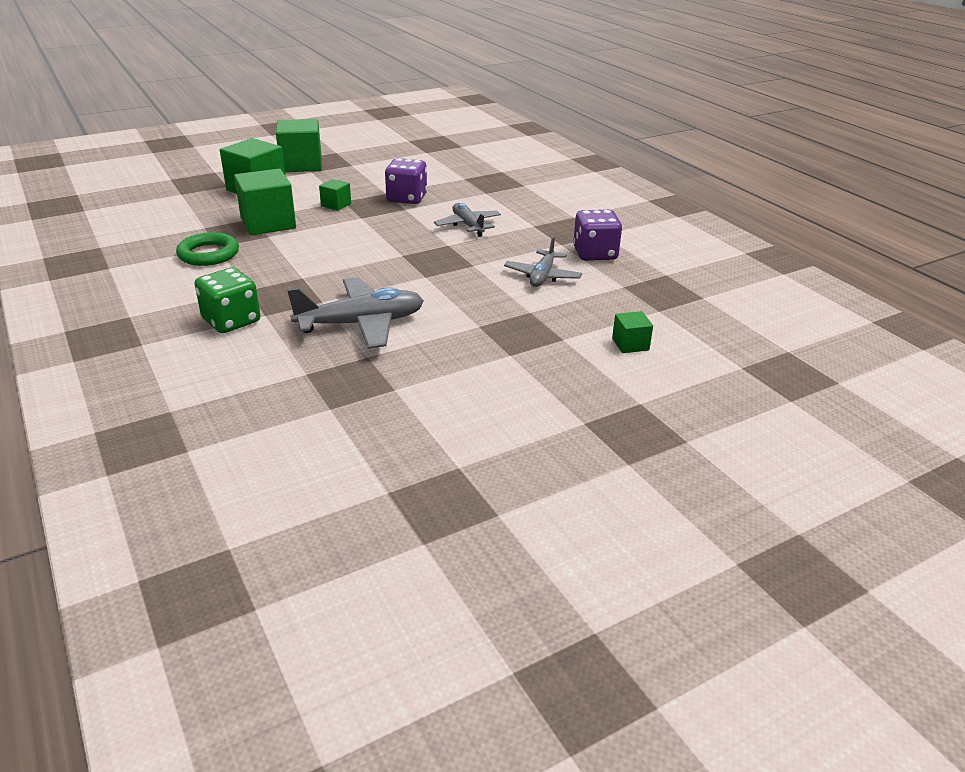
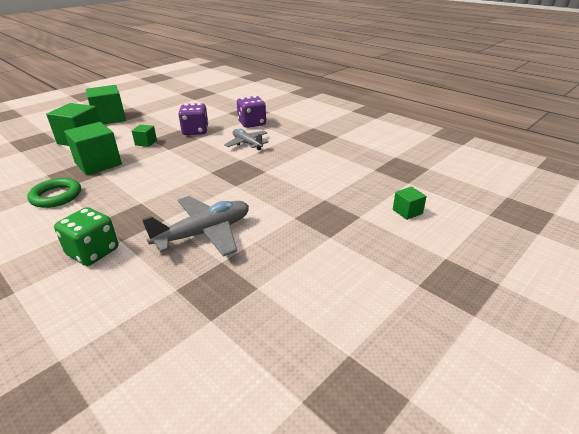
camera: 15 degrees left, 0 degrees up
(542, 276) = (317, 171): grey plane -> none
(595, 254) = (342, 150): purple dice -> purple dice (252, 123)

